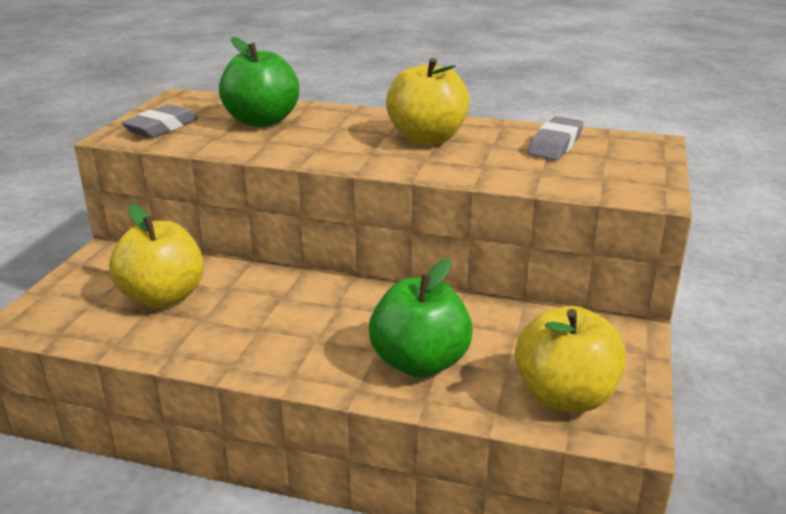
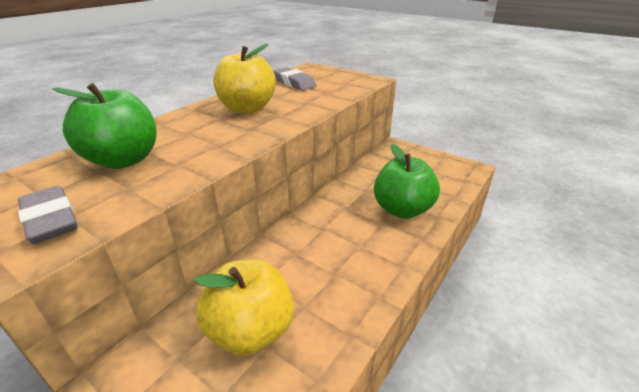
camera: 70 degrees left, 5 degrees up
(564, 397) = (442, 175): yellow apple -> none

